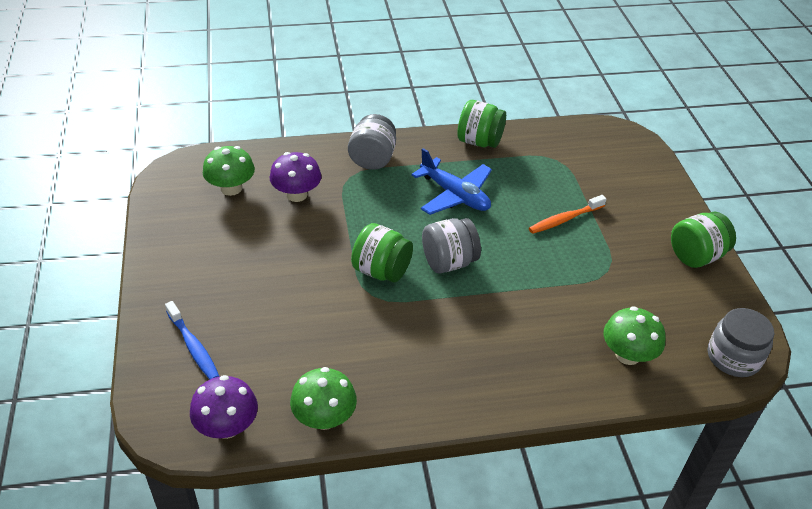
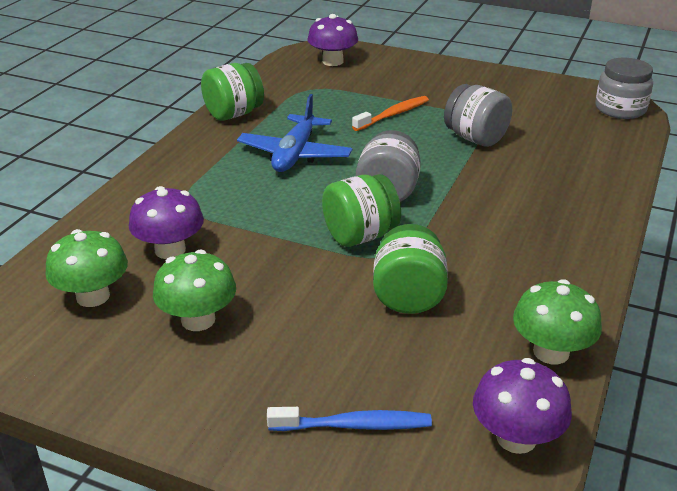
camera: 55 degrees left, 10 degrees down
(372, 159) = (177, 180): grey jar -> grey jar (475, 138)
(454, 195) = (295, 154): blue plane -> blue plane turned 120 degrees clockwise
(564, 219) = (393, 115): orange toothbrush -> orange toothbrush turned 135 degrees counterclockwise
(615, 151) = (332, 61): none -> purple mushroom
(627, 354) = (585, 149): green mushroom -> green mushroom (198, 320)
(696, 256) = (496, 79): green jar -> green jar (408, 296)

